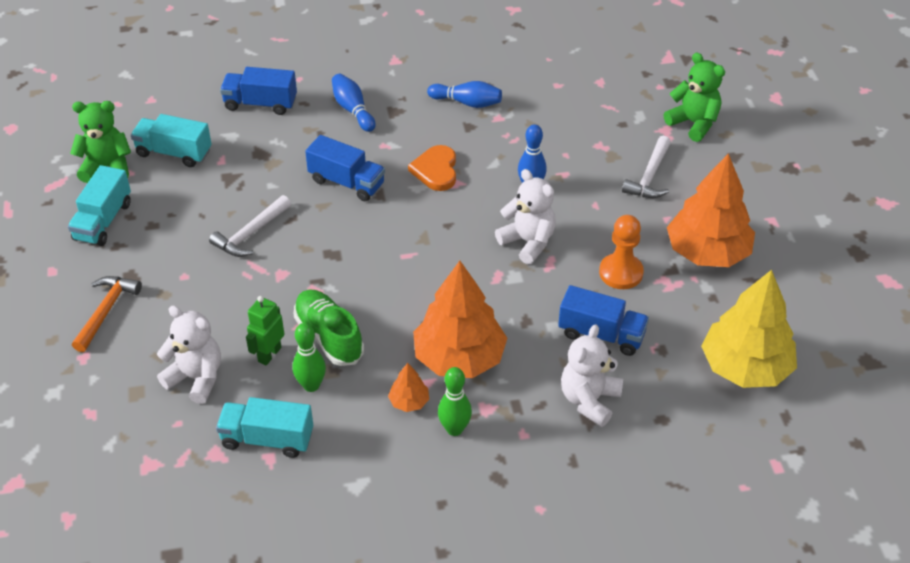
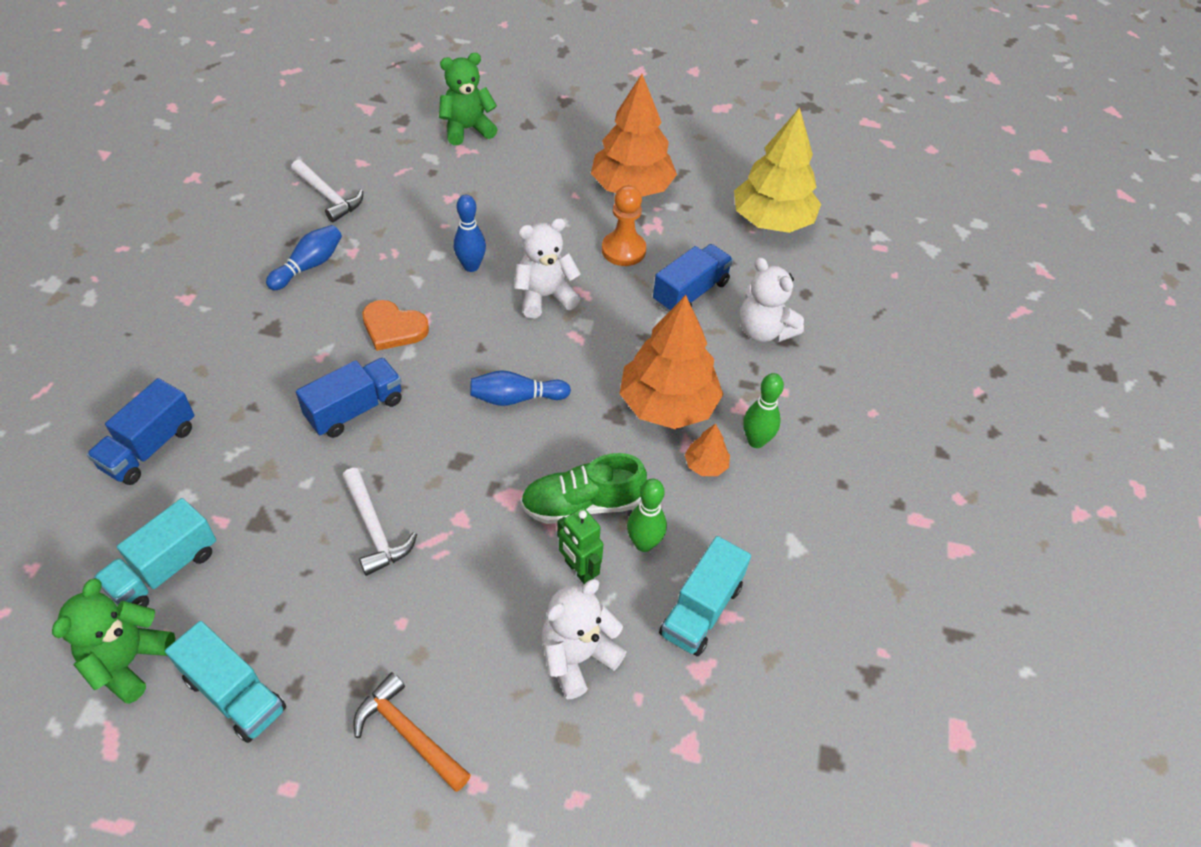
camera: 70 degrees left, 5 degrees up
(353, 110) = (238, 363): blue bowling pin -> blue bowling pin (516, 398)
(649, 176) = (515, 183): white hammer -> white hammer (328, 197)

